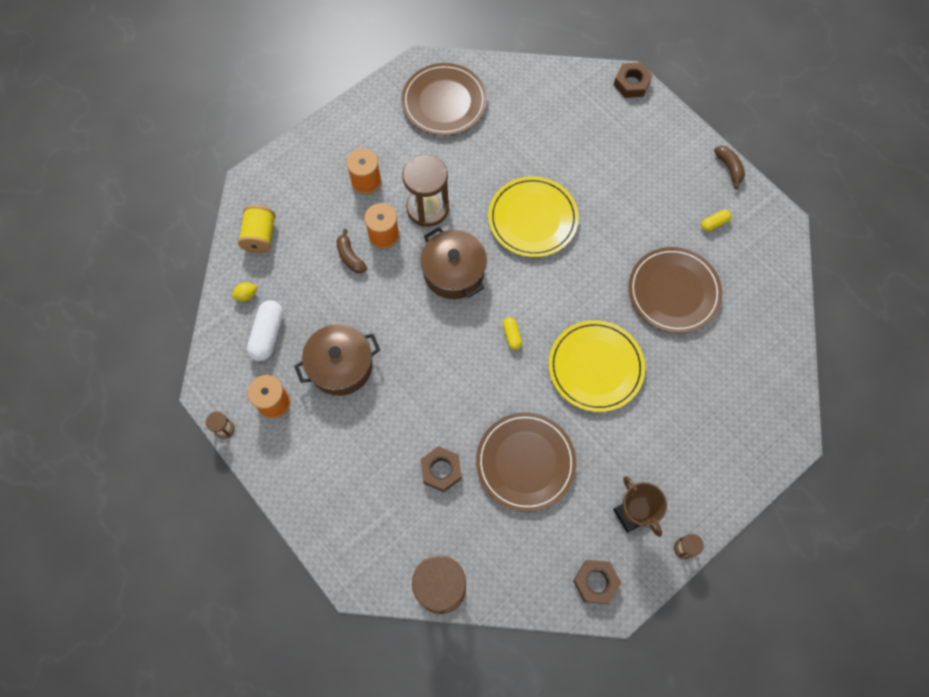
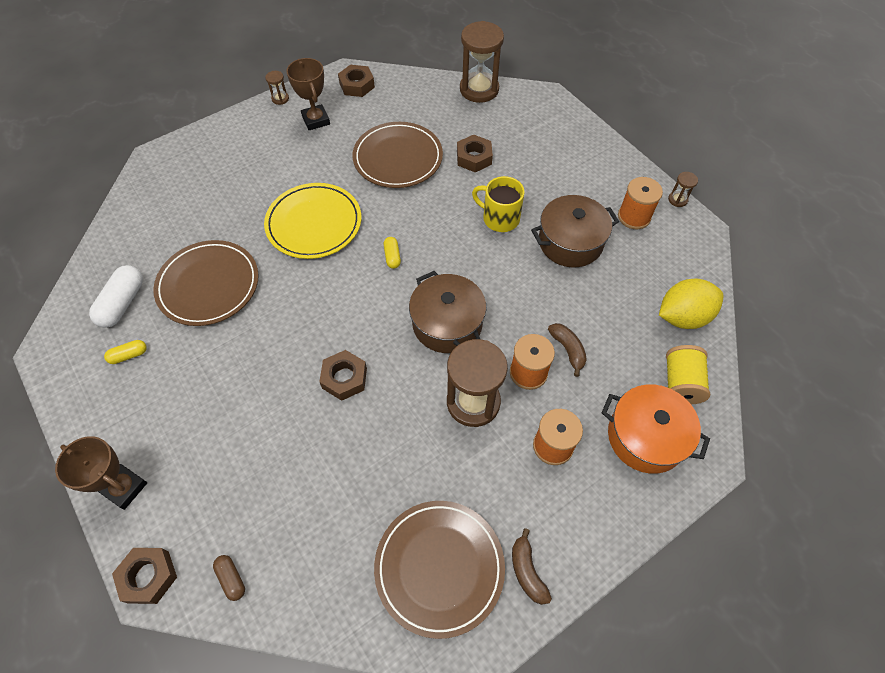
camera: 175 degrees left, 10 degrees down
(246, 295) = (682, 316): yellow lemon -> yellow lemon, size x2.32
(268, 334) = (651, 276): white capsule -> white capsule (122, 303)
(295, 193) = (645, 437): none -> orange pot
(410, 389) = (499, 218): none -> yellow mug
(532, 219) = (344, 378): yellow plate -> brown nut
(578, 86) = (231, 579): none -> brown capsule
(671, 131) = (124, 488): none -> brown trophy
(729, 168) = (74, 425): brown banana -> brown banana (527, 571)

